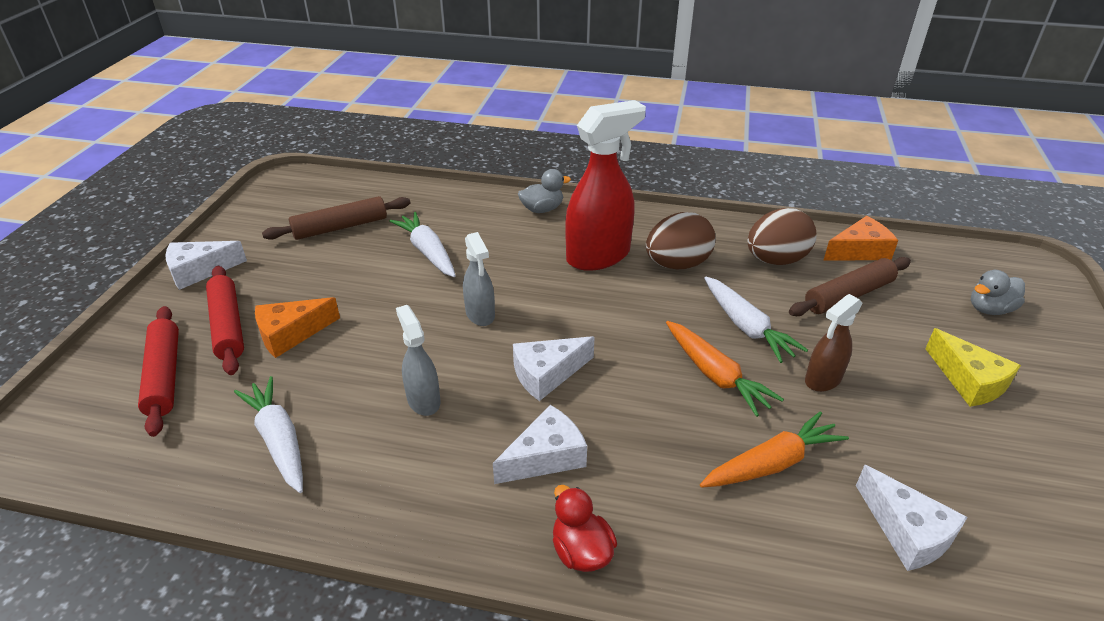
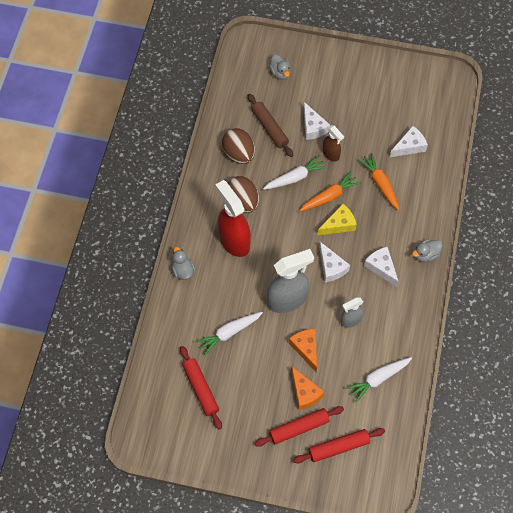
camera: 90 degrees left, 25 degrees up
(199, 271) = (248, 462): white cheese -> white cheese (313, 127)
(340, 227) = (201, 389): brown rolling pin -> red rolling pin
(480, 315) = (287, 300): grey spray bottle -> grey spray bottle, size x1.85
(581, 551) = (426, 255): red duck -> grey duck
(859, 251) = (231, 113): orange cheese -> orange cheese (306, 348)
(969, 381) = (329, 99): yellow cheese -> yellow cheese (339, 224)

